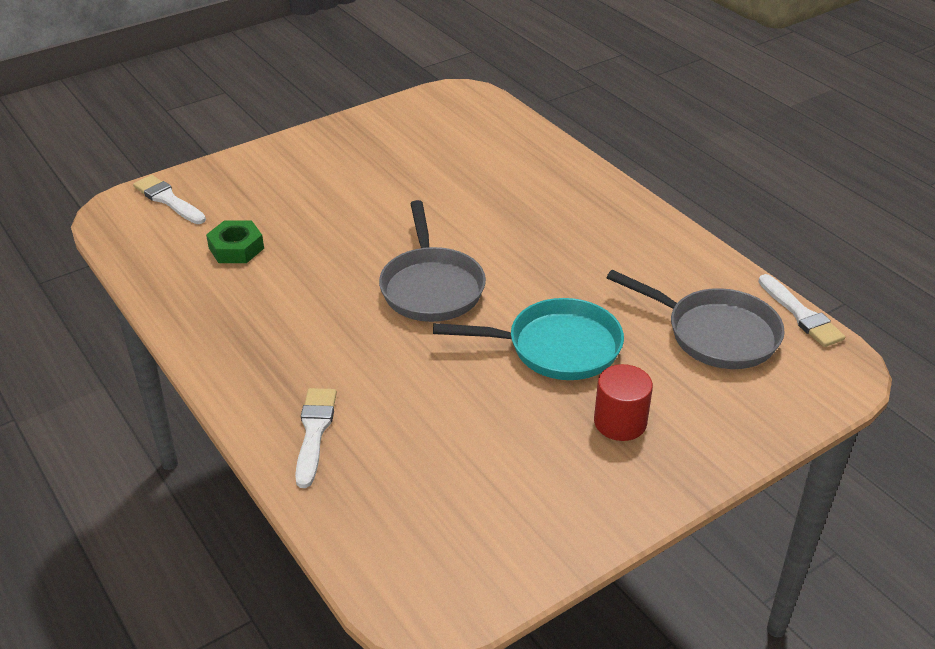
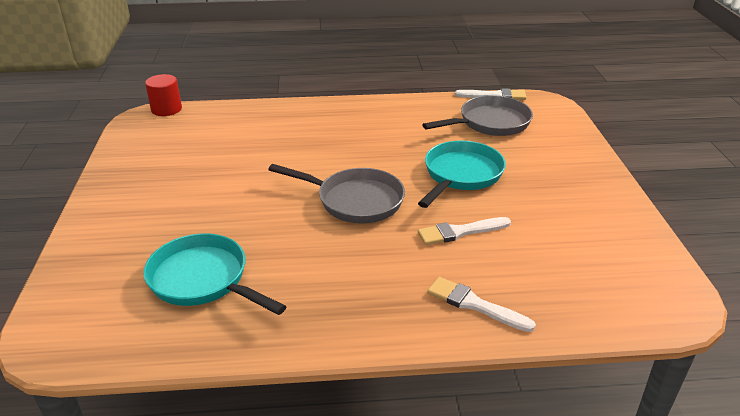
camera: 60 degrees left, 5 degrees down
(168, 200) = (77, 301): white brush -> white brush (460, 232)
(236, 248) = (203, 279): green nut -> turquoise pan
(620, 422) = (545, 177): red cylinder -> red cylinder (166, 109)

